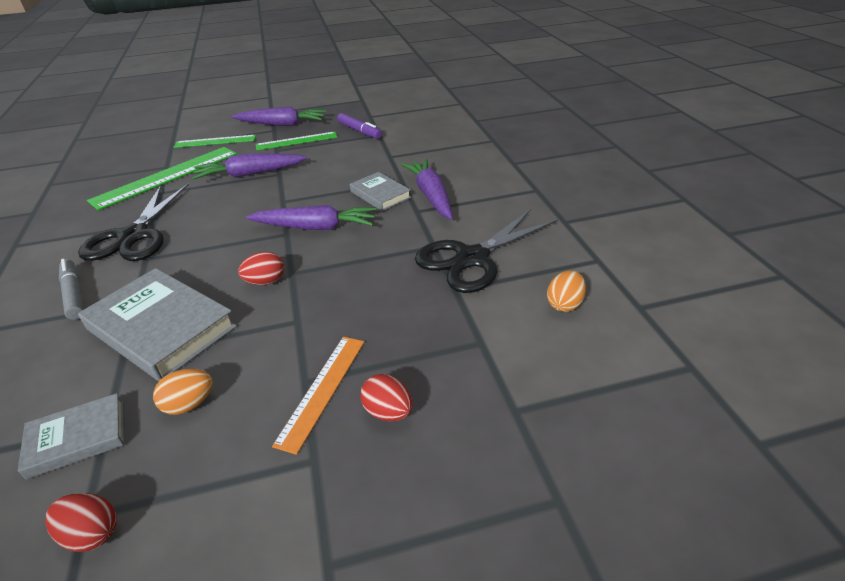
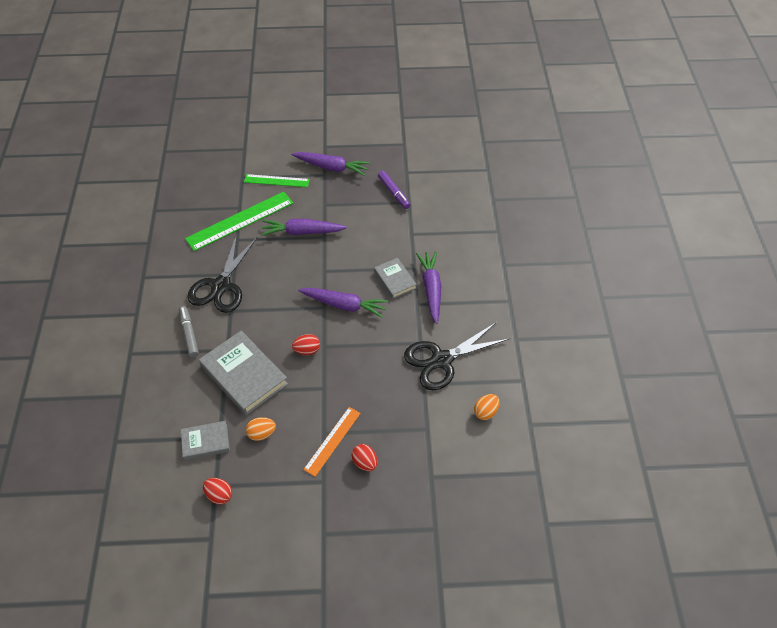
camera: 10 degrees right, 15 degrees up
(296, 141) = (341, 195): green ruler -> none

